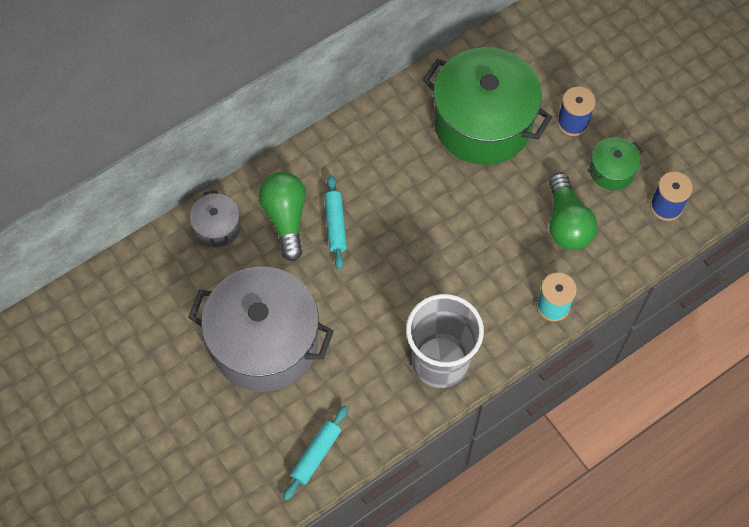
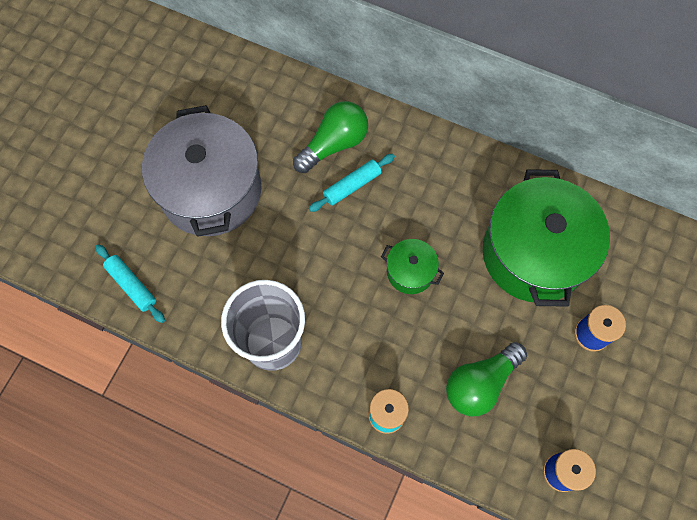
camera: 60 degrees right, 5 degrees up
(217, 227) = (293, 98): grey pot -> none
(316, 455) = (132, 285): turquoise rolling pin -> turquoise rolling pin turned 45 degrees clockwise
(611, 171) = (564, 398): green pot -> green pot (410, 272)

